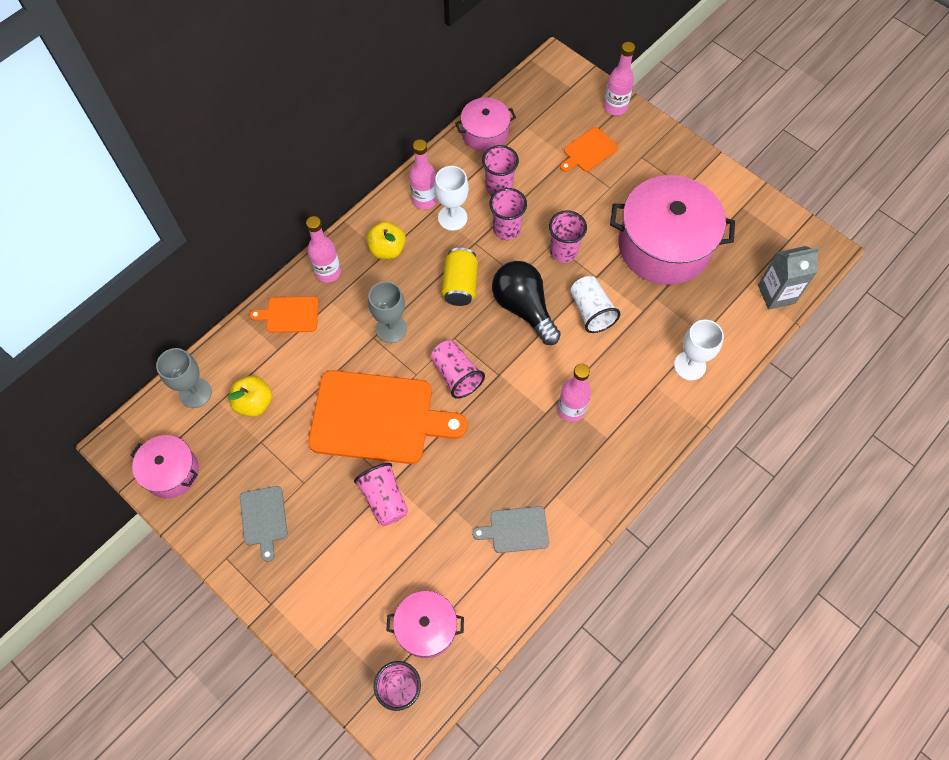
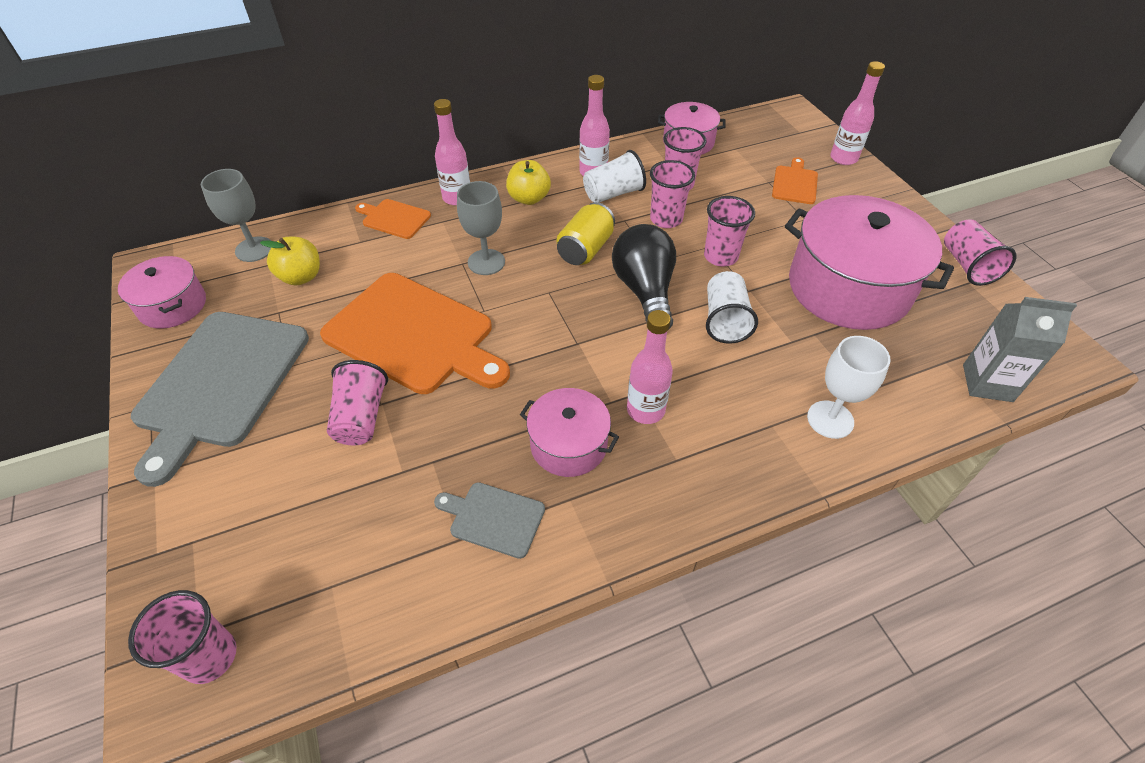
camera: 25 degrees right, 15 degrees down
(264, 518) = (220, 383): grey cutting board -> grey cutting board, size x2.16
(426, 627) = (301, 588): pink pot -> pink pot (568, 445)
(452, 218) = (613, 194): white goblet -> white cup
(456, 375) = (528, 326): pink cup -> pink cup (967, 265)
(588, 151) = (795, 183): orange cutting board -> orange cutting board turned 120 degrees clockwise

